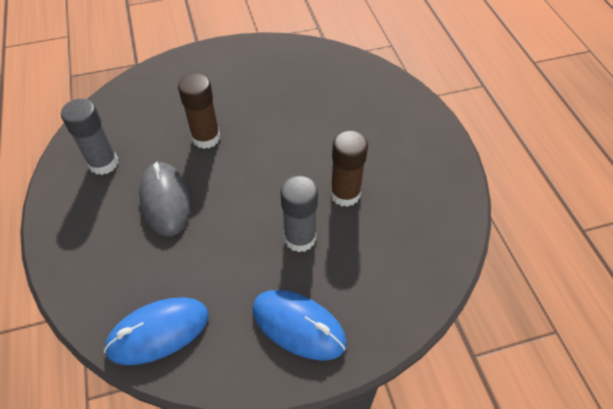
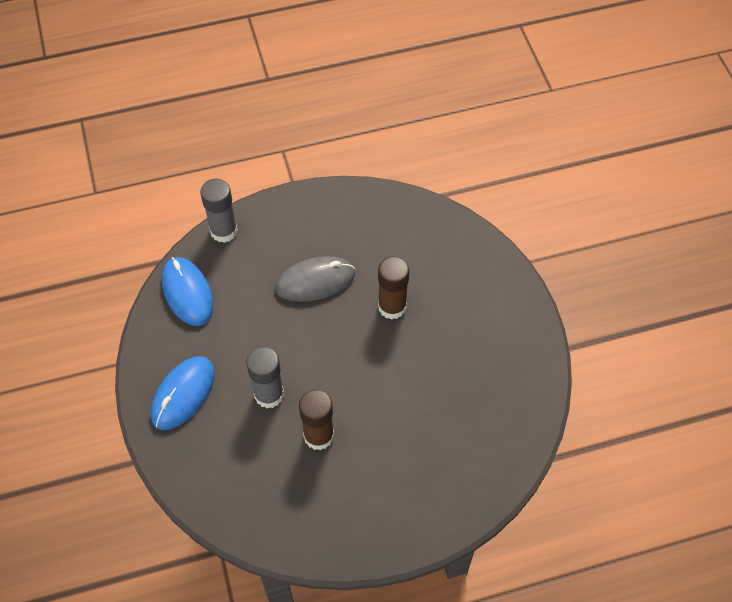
camera: 90 degrees right, 5 degrees up
(103, 163) = (359, 226): grey glue stick -> grey glue stick (224, 231)

